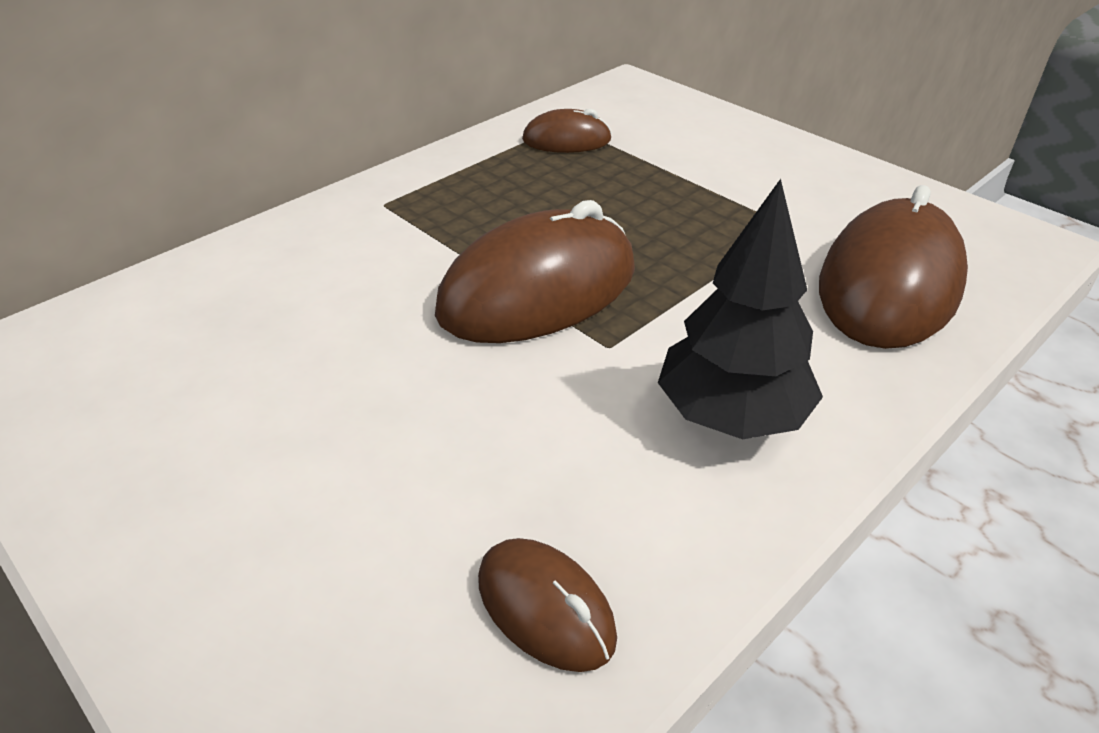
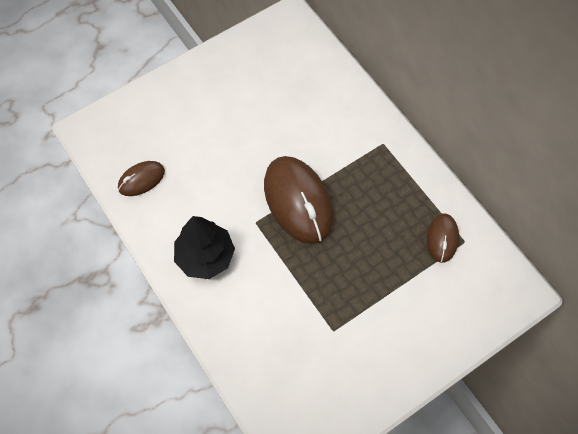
camera: 100 degrees right, 25 degrees up
(889, 285) = (273, 357): brown mouse -> none

